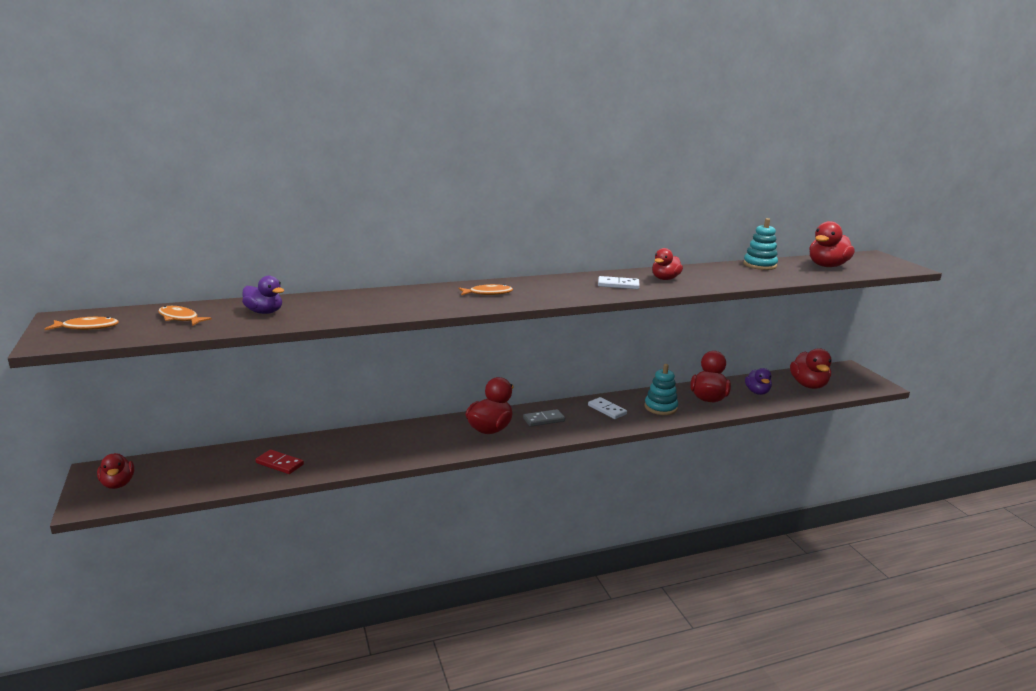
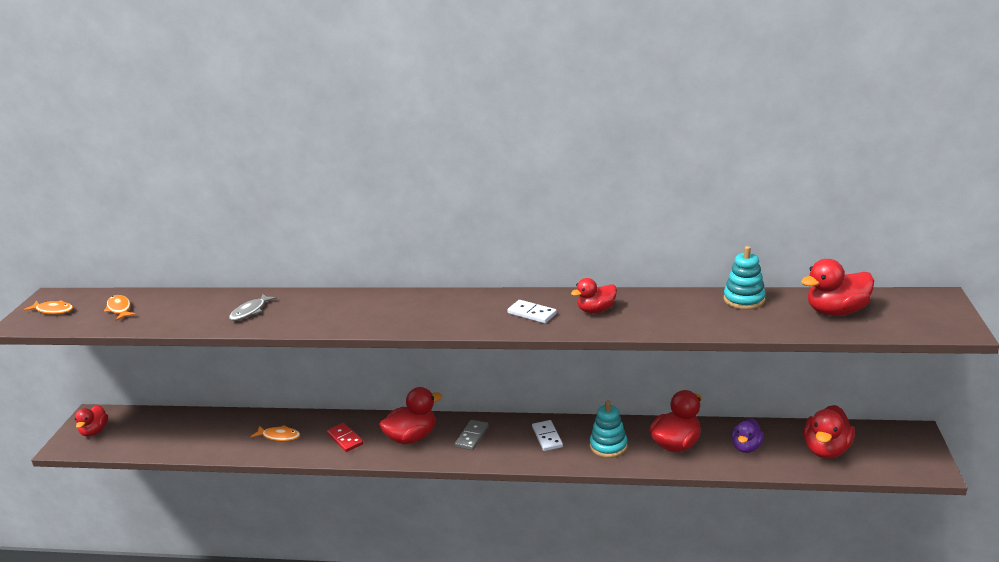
camera: 30 degrees right, 5 degrees up
(264, 312) = (183, 310): purple duck -> none
(280, 464) = (213, 437): red domino -> red domino (345, 439)
(346, 306) = (250, 311): none -> grey fish
(488, 293) = (388, 309): orange fish -> orange fish (279, 436)
(544, 420) = (472, 436): grey domino -> grey domino turned 75 degrees counterclockwise

